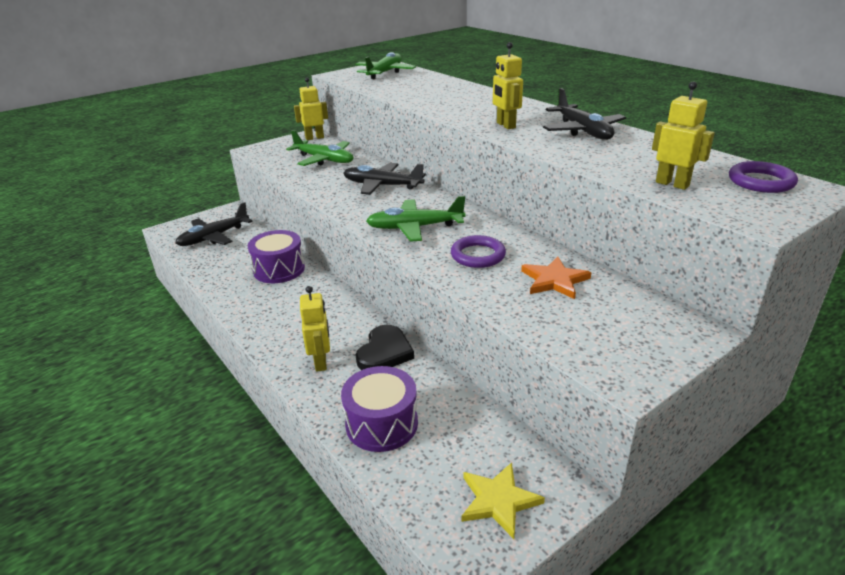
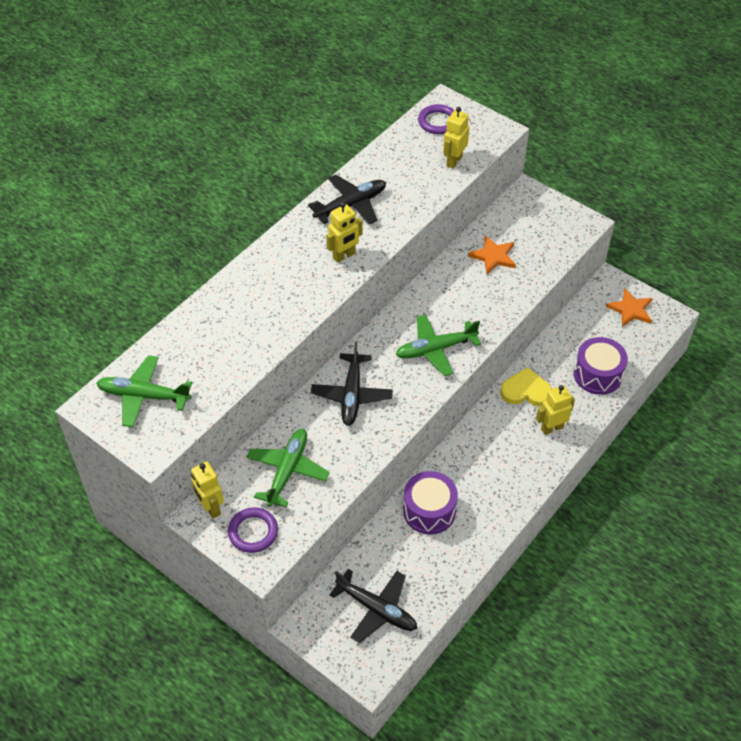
camera: 105 degrees left, 20 degrees up
(384, 352) = (526, 391): black heart -> yellow heart
(415, 227) = (436, 349): green plane -> green plane turned 90 degrees clockwise
(478, 255) = (471, 301): purple ring -> purple ring (253, 532)
(498, 501) = (631, 309): yellow star -> orange star

